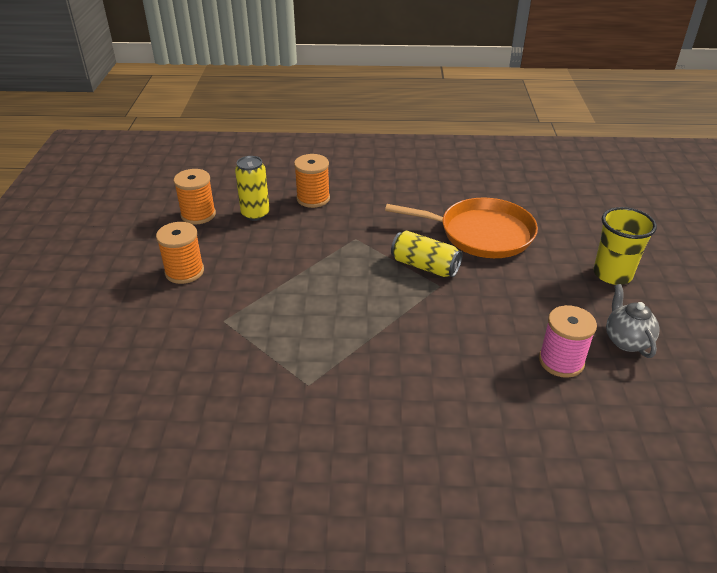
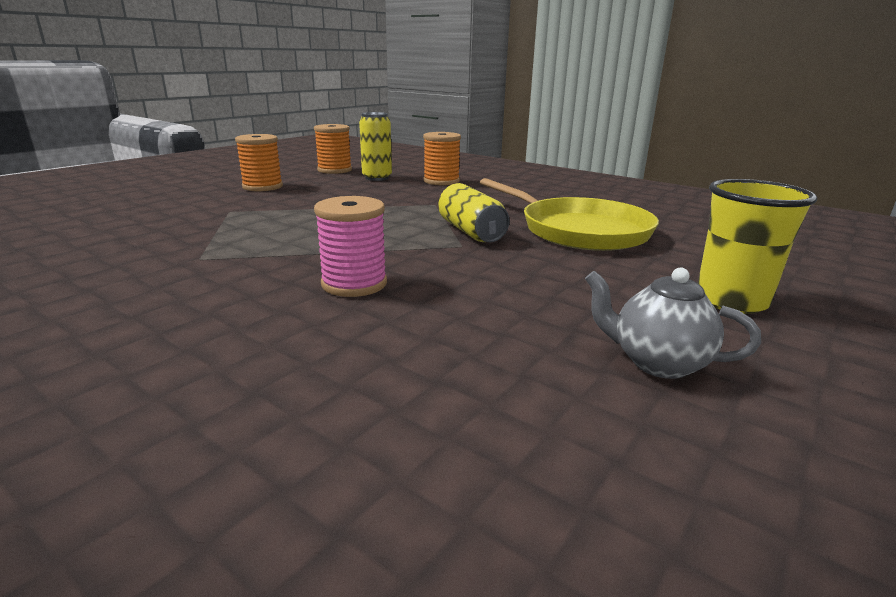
camera: 35 degrees right, 15 degrees down
(481, 233) = (579, 230): orange pan -> yellow pan
(561, 361) = (507, 342): pink spool -> pink spool (354, 284)
(626, 341) = (657, 363): grey teapot -> grey teapot turned 90 degrees counterclockwise

